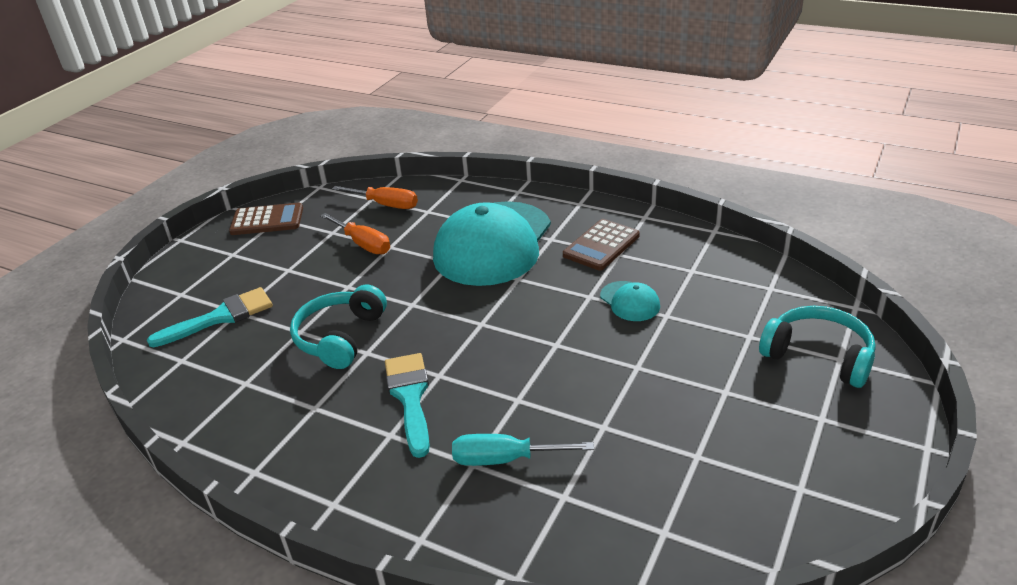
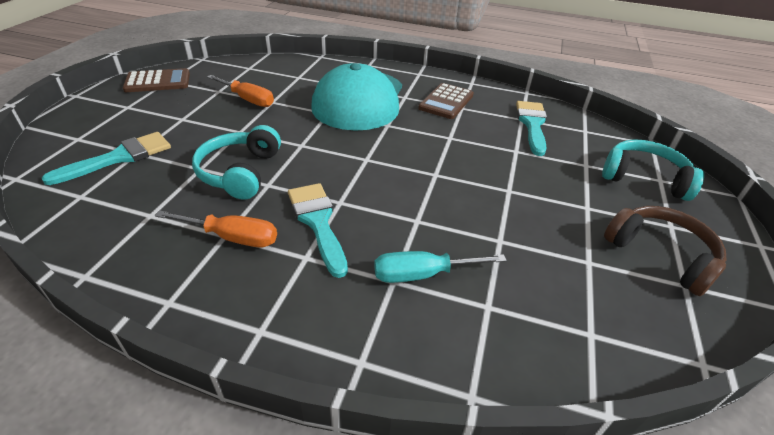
camera: 15 degrees left, 5 degrees up
(385, 205) = (262, 72): orange screwdriver -> orange screwdriver (232, 237)
(630, 301) = (483, 141): turquoise cap -> none
(702, 278) = (532, 124): none -> turquoise brush
(789, 453) = (660, 255): none -> brown headphones

